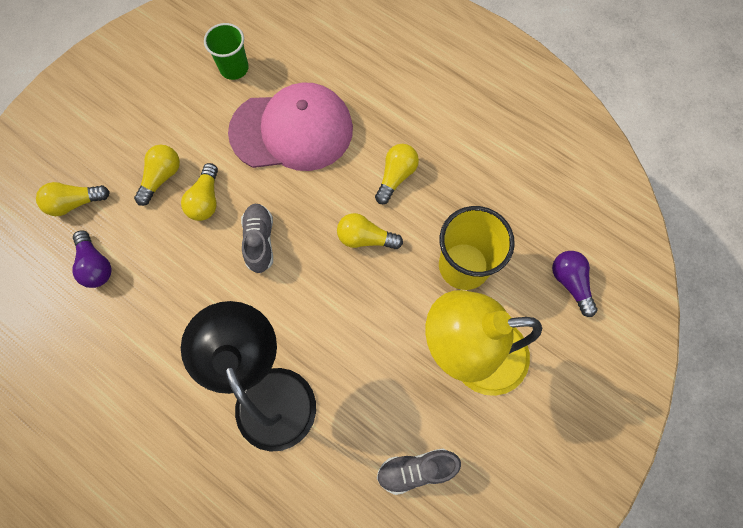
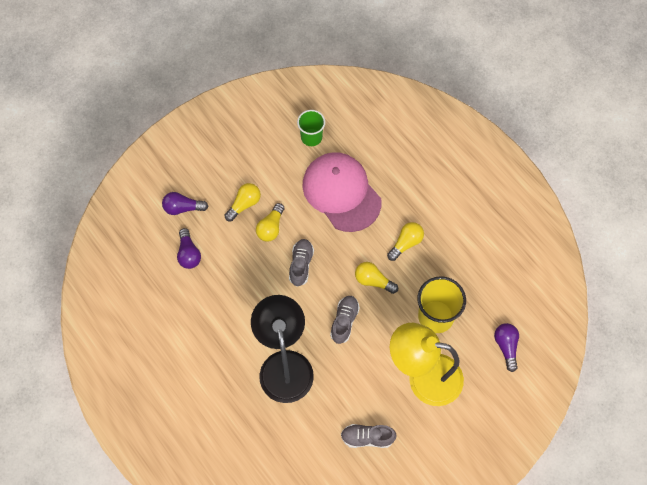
camera: 15 degrees right, 5 degrees down
(75, 203) = (183, 208): yellow light bulb -> purple light bulb
(292, 130) = (341, 193): pink cap -> pink cap turned 135 degrees counterclockwise
(340, 306) = (344, 321): none -> grey shoe

